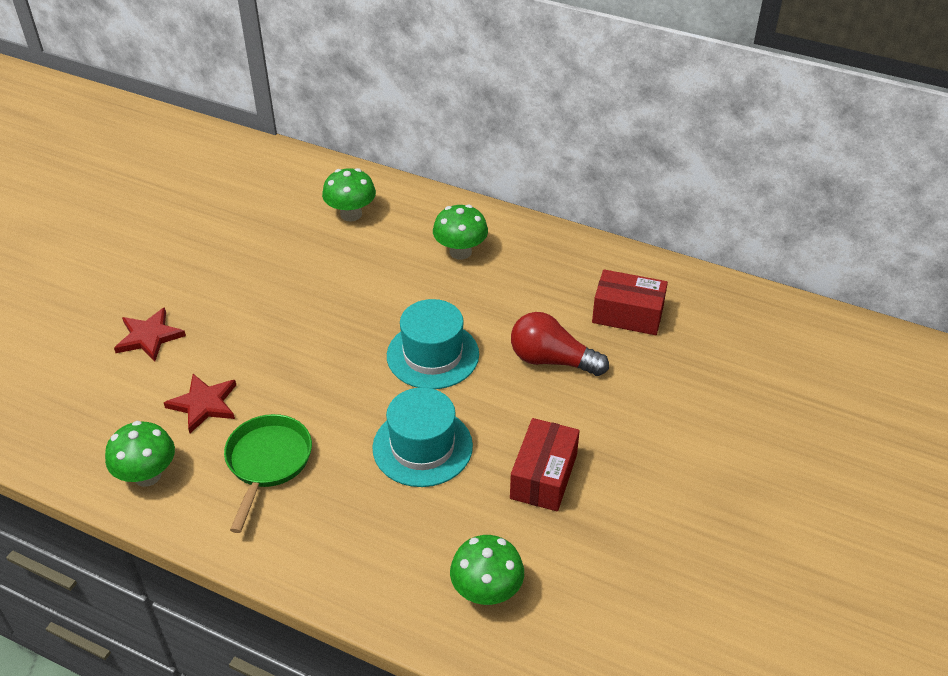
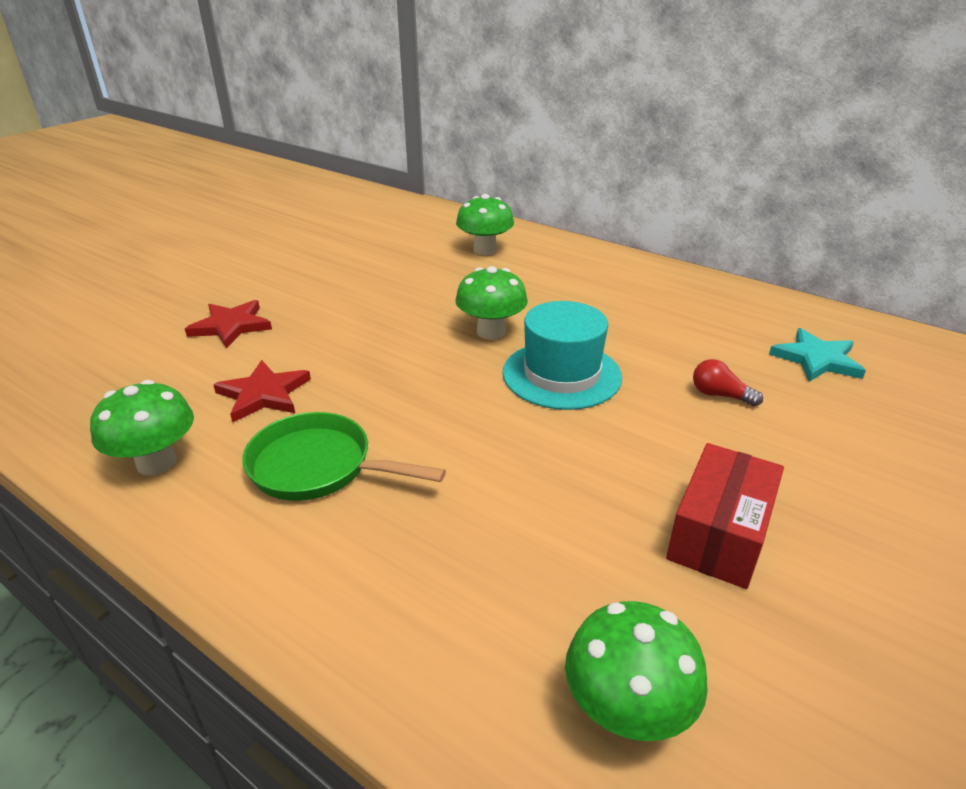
camera: 10 degrees right, 10 degrees down
(267, 462) = (319, 467): green pan -> green pan turned 90 degrees counterclockwise
(422, 447) = (537, 473): turquoise hat -> none
(460, 252) = (602, 287): green mushroom -> green mushroom (491, 332)
(551, 360) = (719, 395): red light bulb -> red light bulb, size x0.52
(627, 315) = (817, 359): red box -> turquoise star

